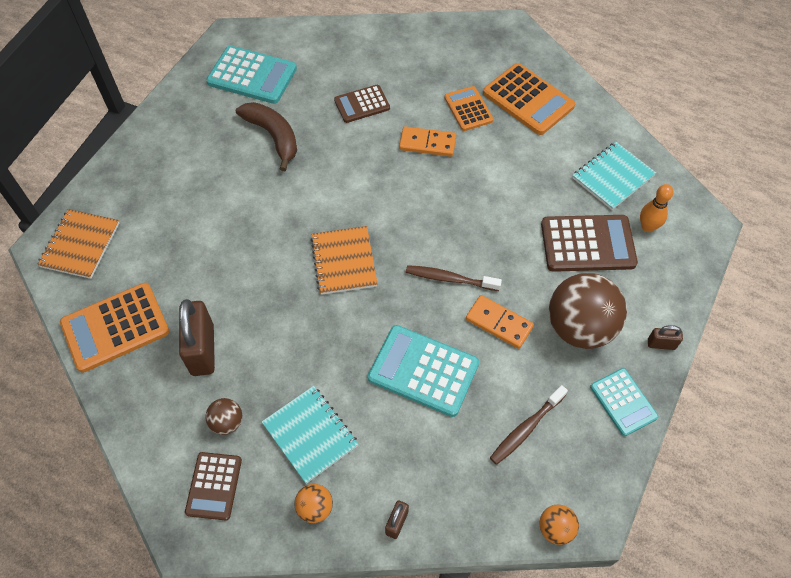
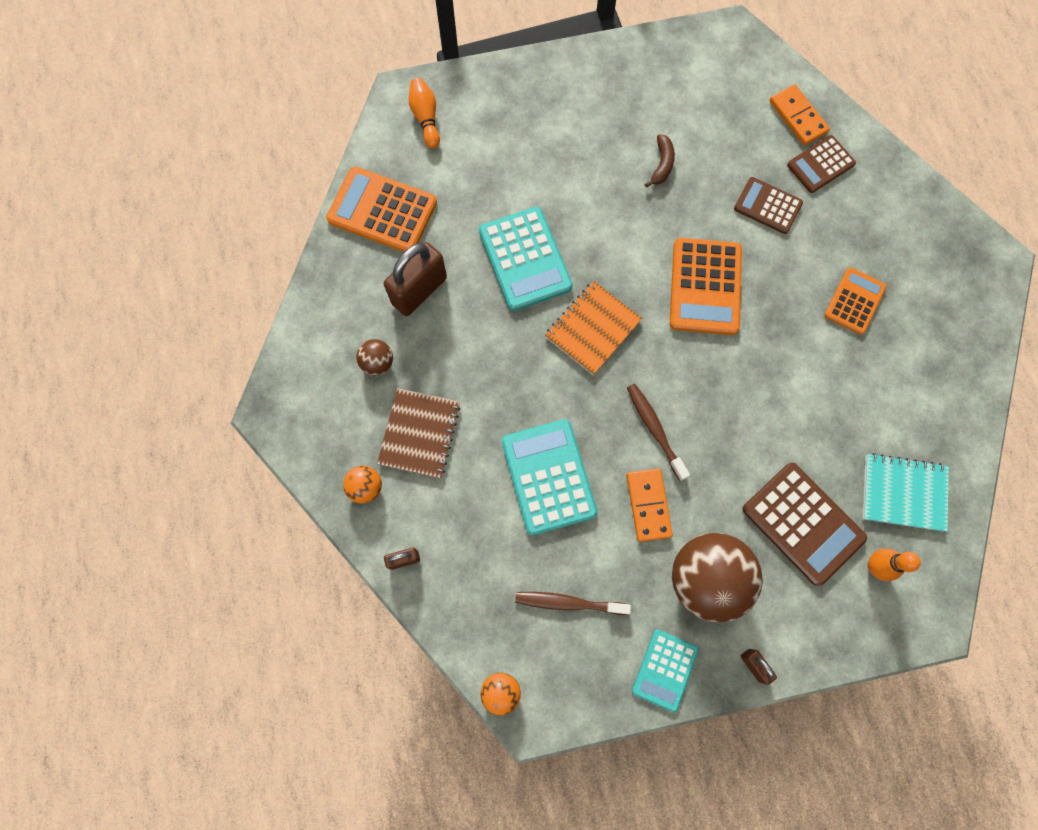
camera: 50 degrees right, 15 degrees up
(80, 245) = (426, 118): orange notebook -> orange bowling pin
(214, 486) = (322, 398): brown calculator -> brown calculator (820, 165)
(252, 76) = (708, 90): turquoise calculator -> turquoise calculator (525, 259)
(273, 136) = (662, 164): brown banana -> brown banana, size x0.56
(310, 434) = (419, 434): turquoise notebook -> brown notebook
(427, 143) = (779, 297): orange domino -> orange domino (798, 117)
(528, 100) = (920, 346): orange calculator -> orange calculator (705, 287)

